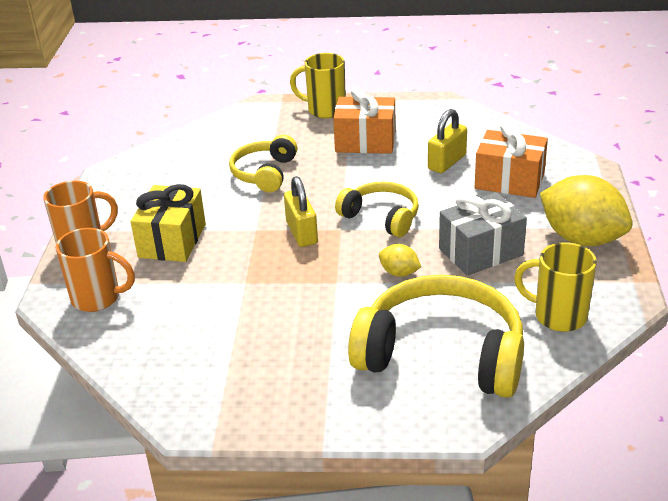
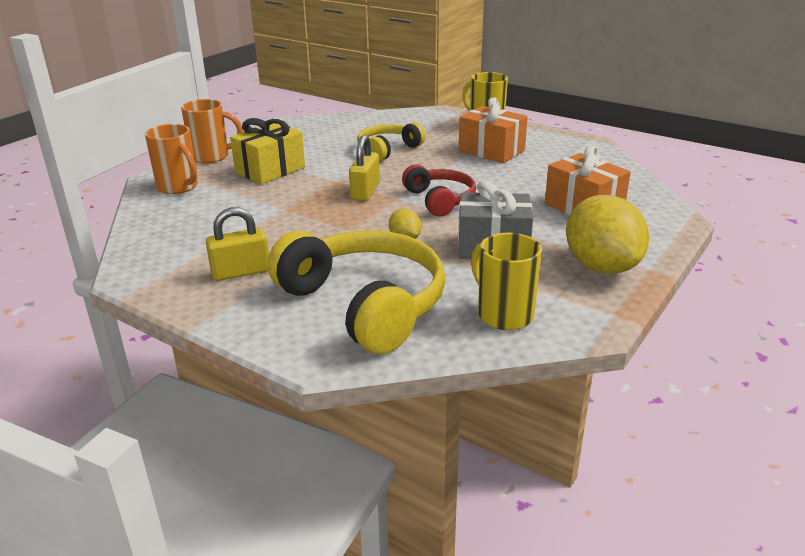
camera: 30 degrees right, 5 degrees down
(381, 217) = (439, 200): yellow headphones -> red headphones
(447, 162) = (543, 180): yellow padlock -> yellow padlock (241, 272)

